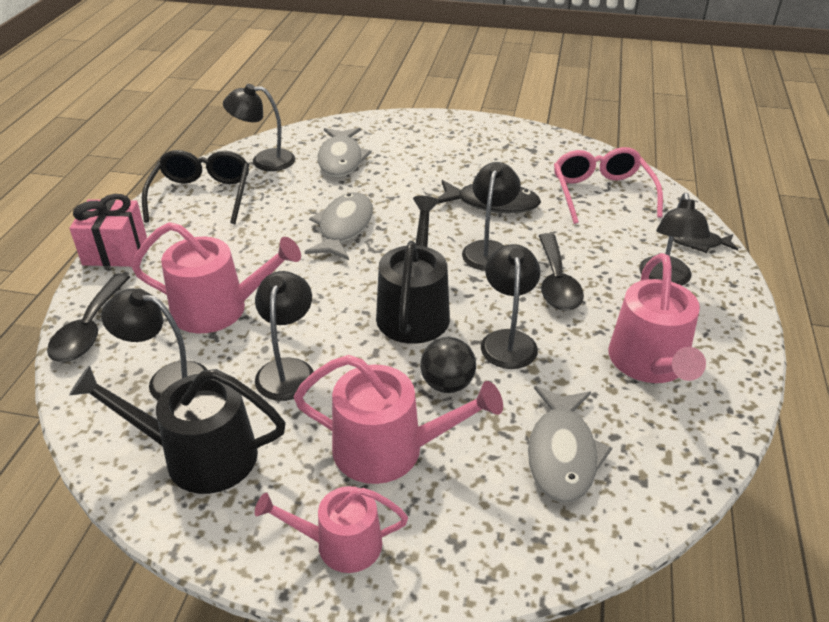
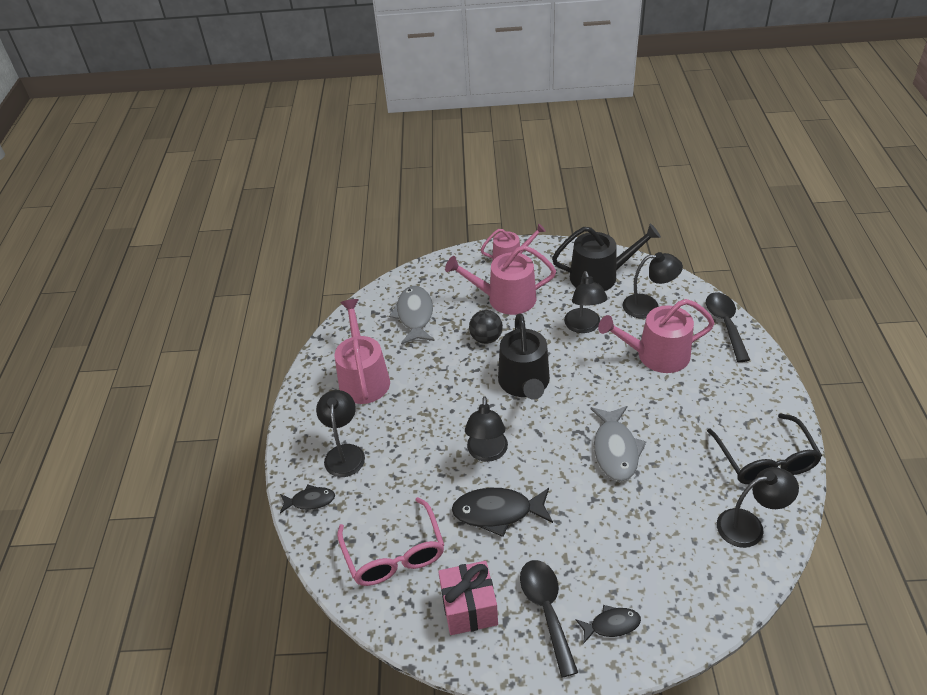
camera: 170 degrees right, 5 degrees up
(115, 251) = (774, 384): pink gift -> pink gift (469, 608)
(341, 159) = (673, 547): grey fish -> none
(421, 132) = (611, 625): none -> black fish
(508, 340) = (456, 375): black lamp -> none
(556, 283) = (428, 430): black spoon -> black spoon (546, 609)

